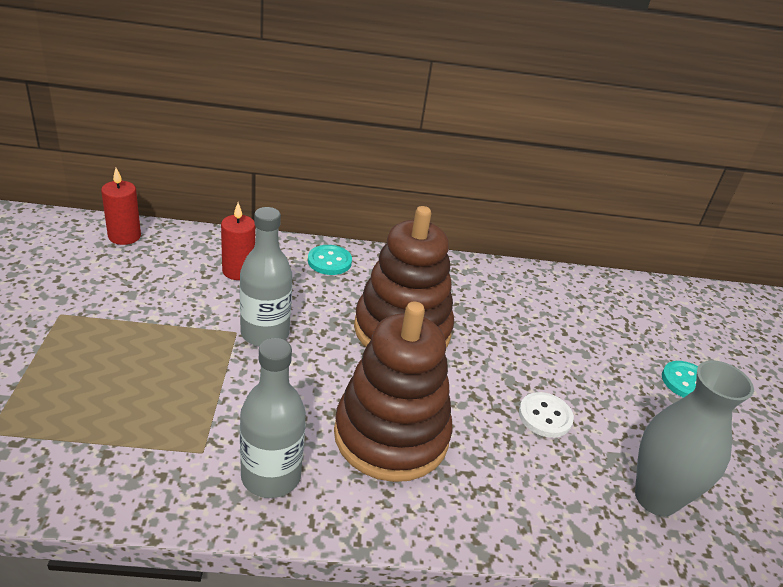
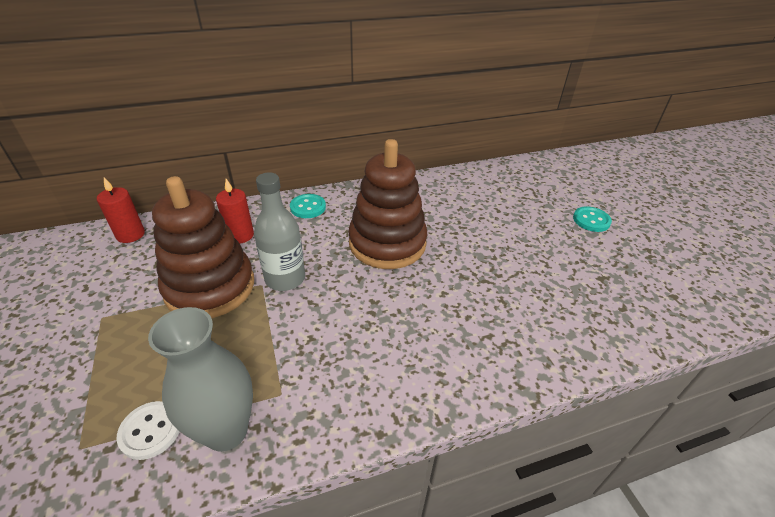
camera: 15 degrees left, 5 degrees up
(271, 476) = (346, 393): grey bottle -> none
(391, 435) = (420, 327): brown stacking toy -> brown stacking toy (210, 287)
(545, 416) = (517, 275): white button -> white button (150, 431)
(656, 498) = (617, 308): grey vase -> grey vase (226, 431)

